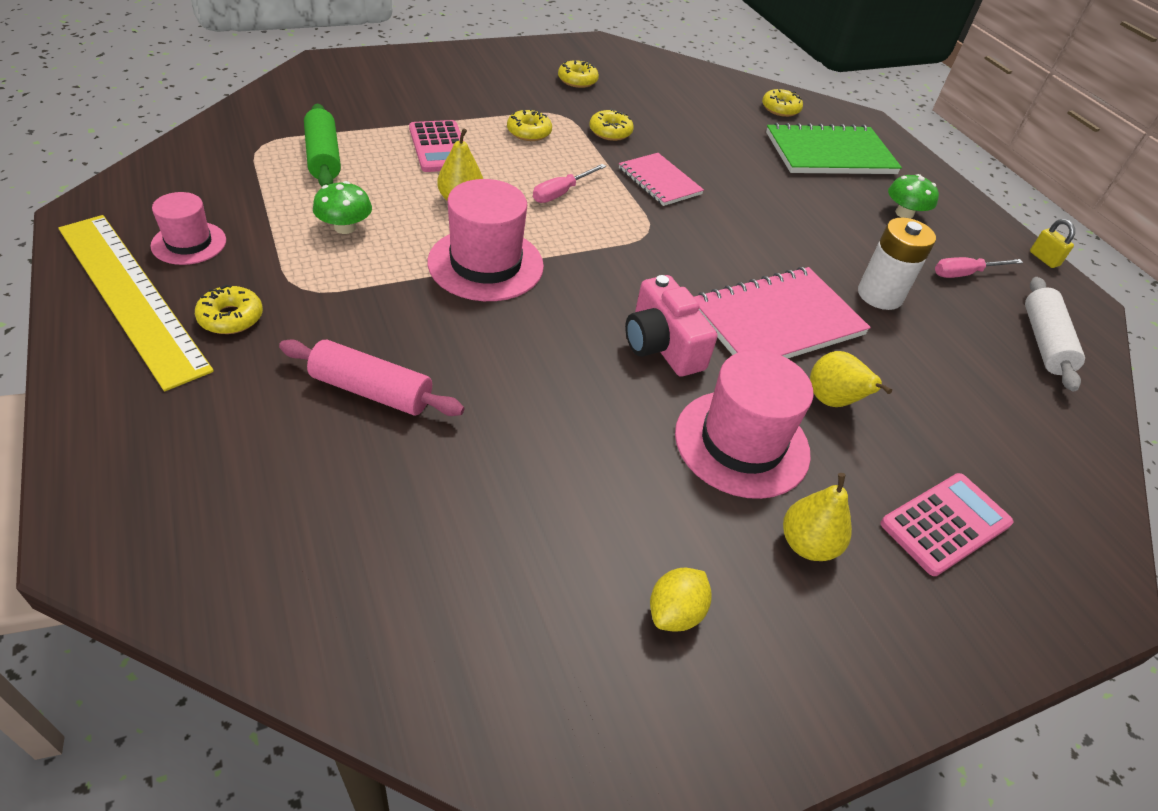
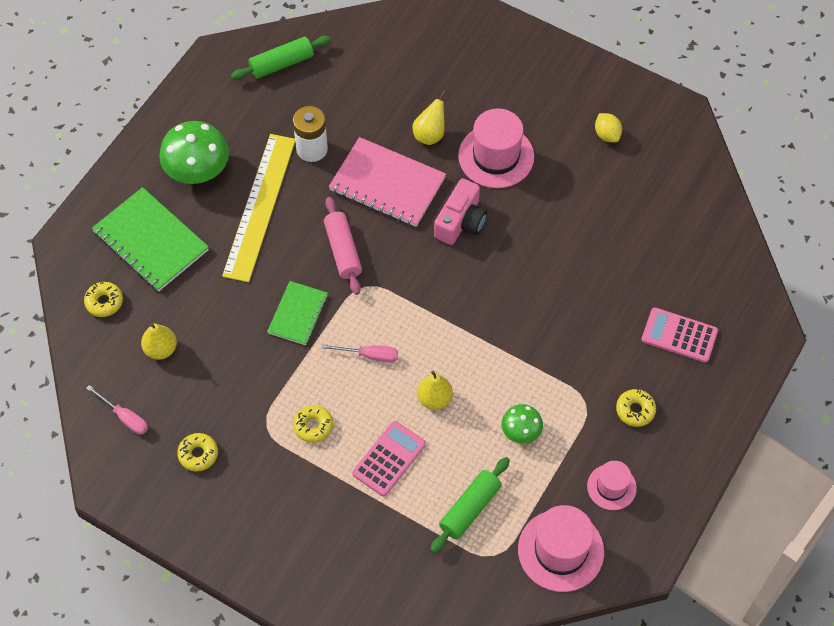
camera: 120 degrees left, 15 degrees up
(131, 296) = (669, 466): yellow ruler -> yellow ruler (260, 206)
(372, 391) = (614, 312): pink rolling pin -> pink rolling pin (343, 250)
(485, 264) = (479, 340): pink hat -> pink hat (560, 550)
(610, 132) = (260, 381): yellow donut -> none
(659, 181) = (297, 314): pink notebook -> green notebook
(675, 612) = (607, 135): yellow lemon -> yellow lemon turned 60 degrees clockwise
(807, 544) = (530, 108): yellow pear -> yellow pear (161, 349)
(904, 213) = (197, 170): green mushroom -> green mushroom, size x1.81
(945, 524) = (469, 66): pink calculator -> pink calculator (679, 335)
(964, 274) = (243, 117): pink screwdriver -> pink screwdriver (125, 417)
(1044, 259) = (182, 84): yellow padlock -> none
(1044, 342) = (282, 64): white rolling pin -> green rolling pin

